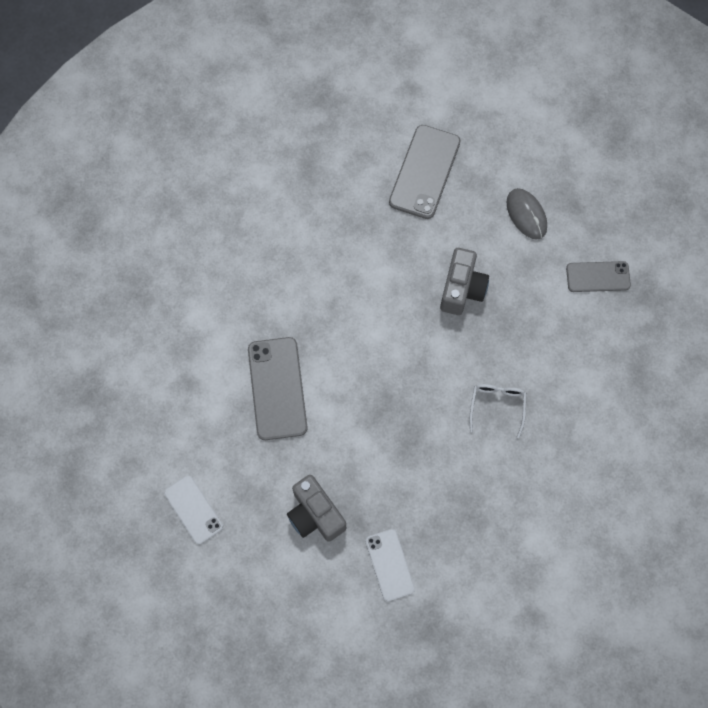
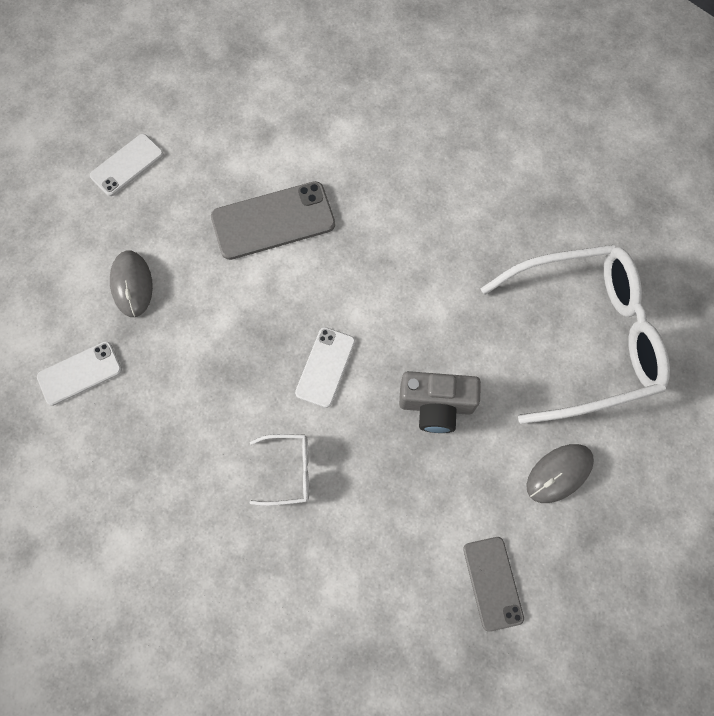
camera: 80 degrees right, 0 degrees up
(315, 514) = (132, 284): grey camera -> grey mouse
(417, 366) = (325, 367): none -> white phone
(425, 172) = (584, 337): grey phone -> white glasses

